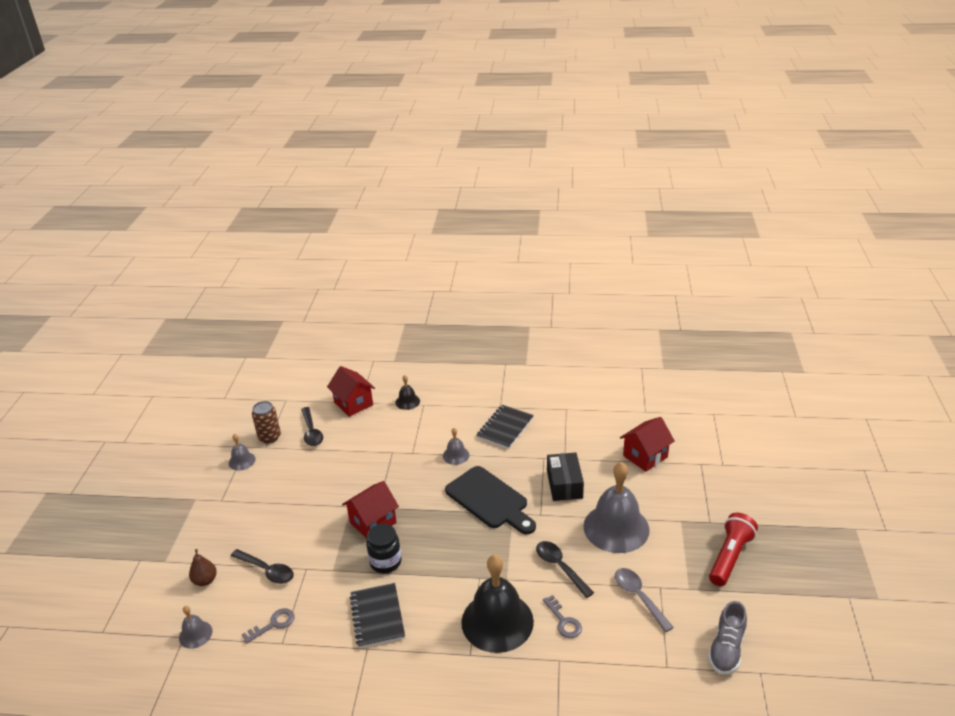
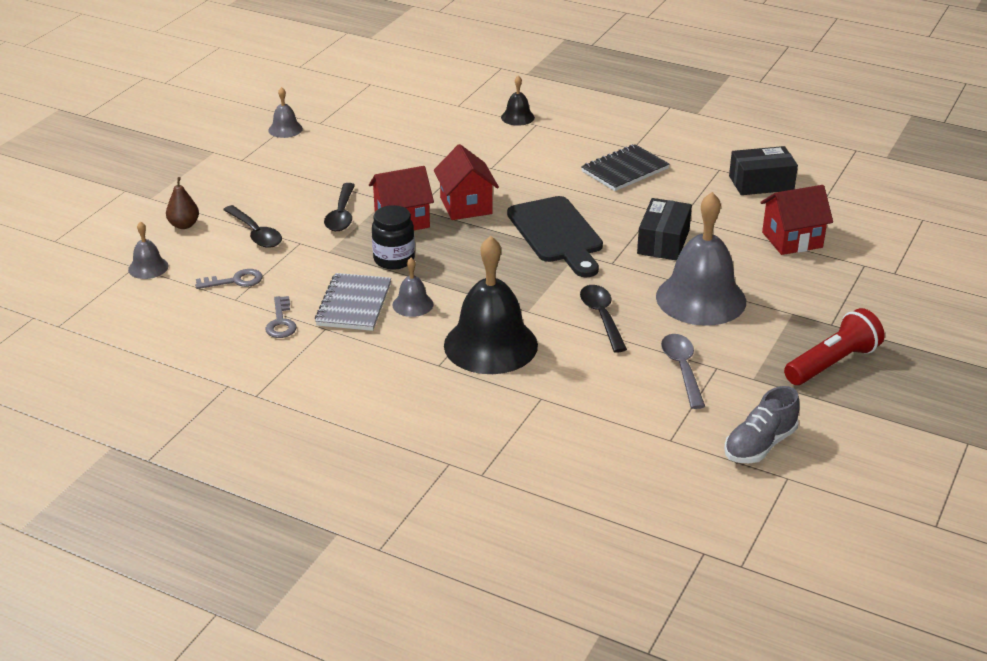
camera: 20 degrees right, 0 degrees up
(269, 437) = (330, 114): brown can -> none
(311, 432) = (382, 120): black spoon -> black spoon (341, 215)
(353, 404) = (449, 105): red house -> red house (466, 206)
(377, 617) = (353, 304): black notebook -> grey notebook
(456, 455) = (543, 182): grey bell -> grey bell (412, 304)
(564, 621) = (571, 366): grey key -> grey key (281, 322)
(599, 413) = (761, 183): none -> black box

